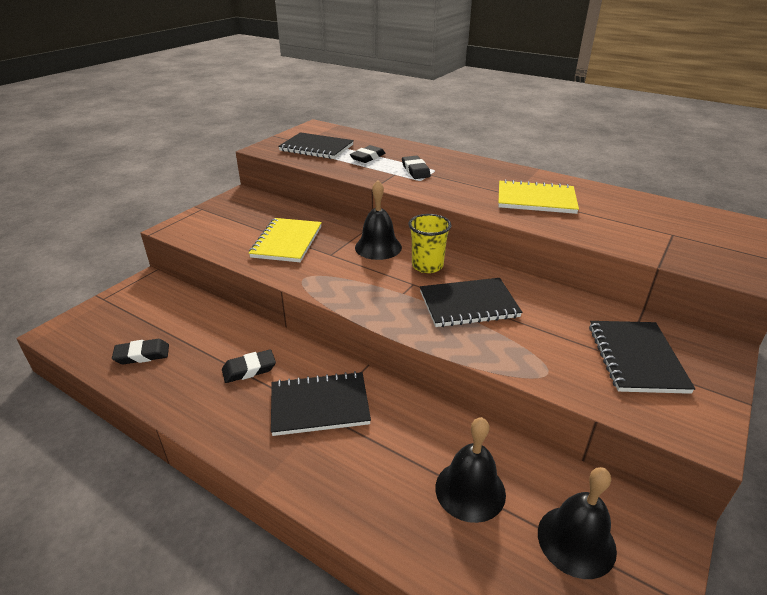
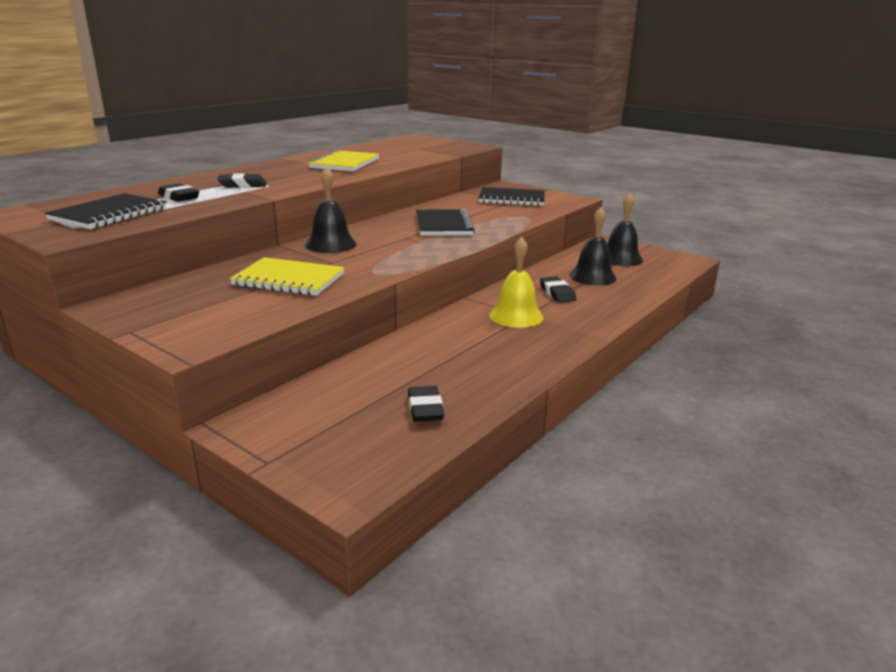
camera: 85 degrees left, 10 degrees down
(249, 369) = (463, 345): black eraser -> black eraser (557, 293)
(319, 405) = (516, 316): black notebook -> yellow bell
(427, 266) = (377, 231): yellow cup -> none

